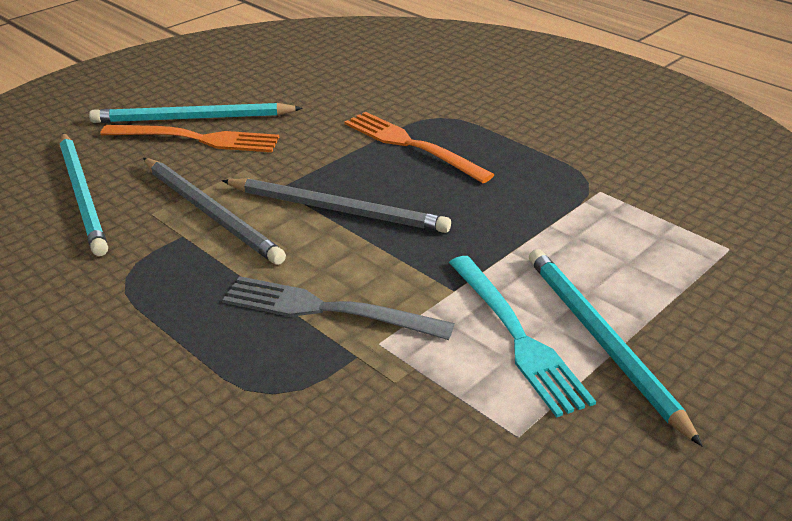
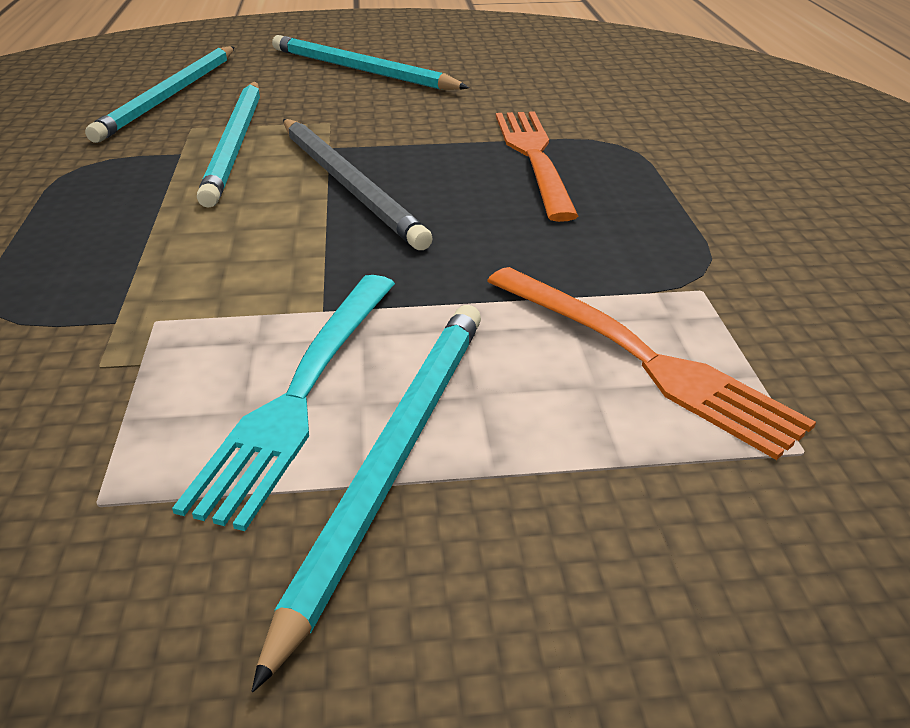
camera: 40 degrees right, 0 degrees up
(197, 139) = (335, 86): orange fork -> orange fork (642, 359)
(210, 213) = (235, 144): grey pencil -> turquoise pencil
(327, 310) = (172, 266): grey fork -> none

